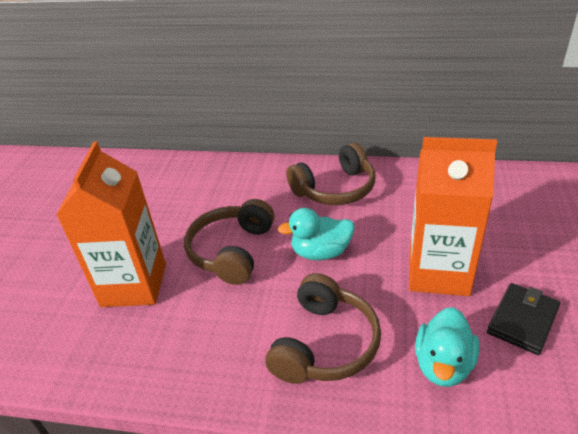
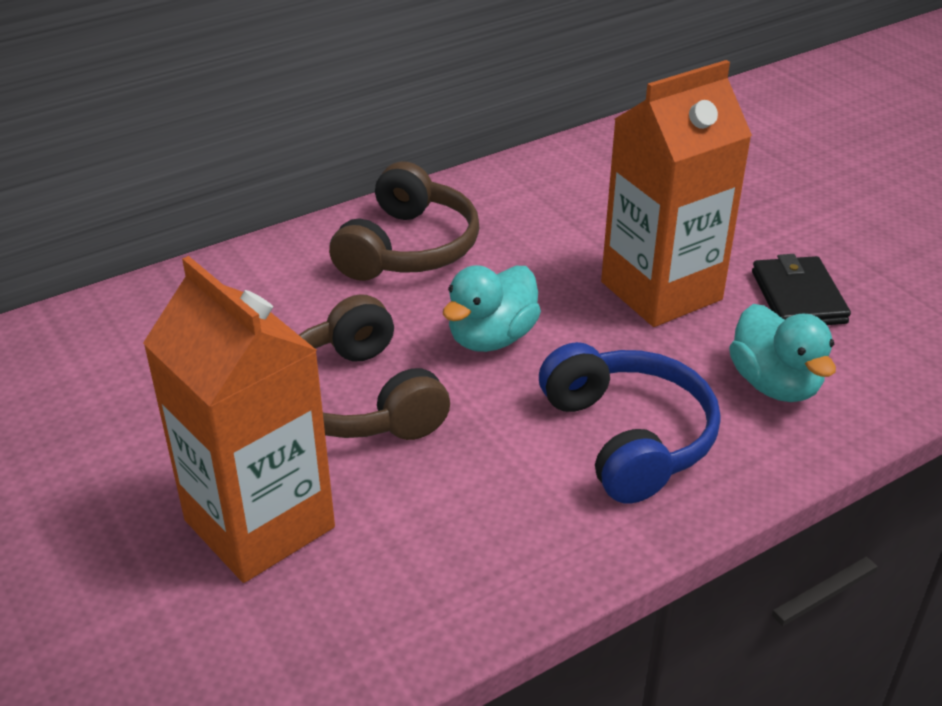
camera: 45 degrees left, 0 degrees up
(324, 344) = (628, 437): brown headphones -> blue headphones

